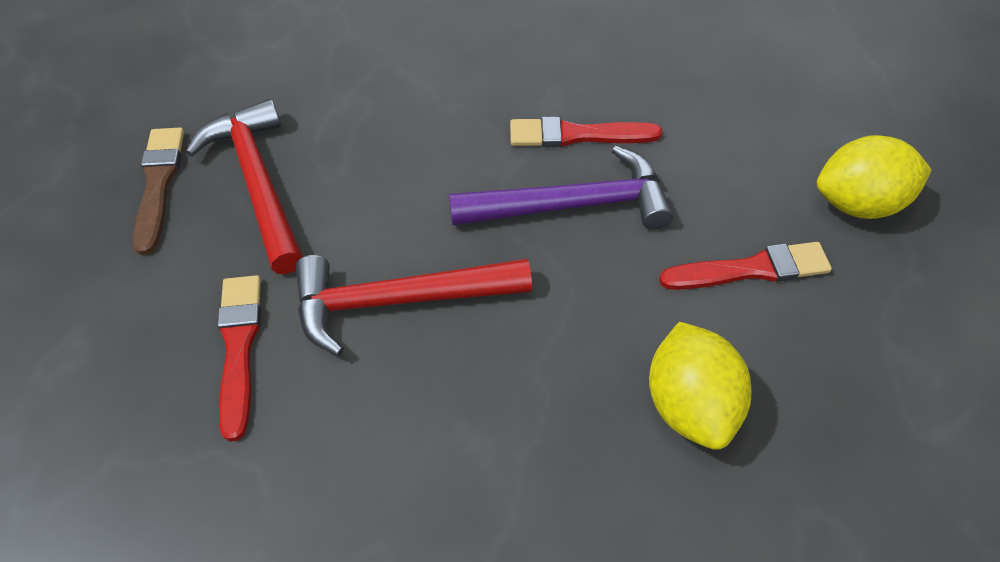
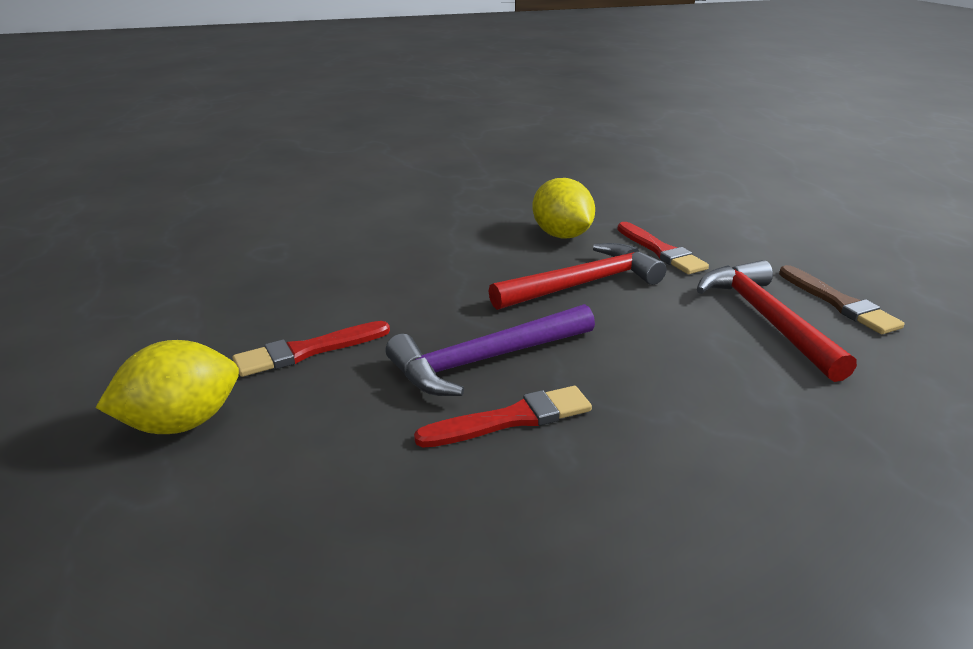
camera: 160 degrees right, 25 degrees down
(258, 183) = (766, 319): red hammer -> red hammer turned 150 degrees counterclockwise
(689, 405) = (355, 280): yellow lemon -> yellow lemon (561, 235)

